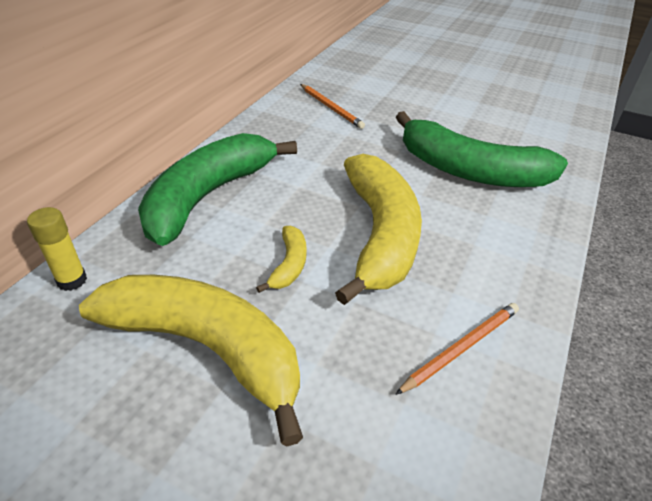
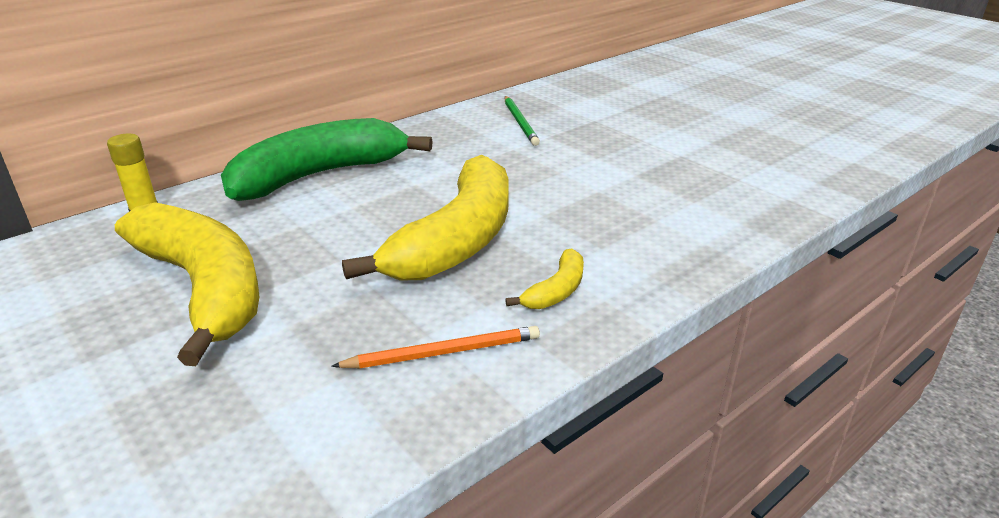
camera: 25 degrees right, 10 degrees down
(289, 265) = (340, 244): yellow banana -> yellow banana (556, 291)
(331, 108) = (520, 122): orange pencil -> green pencil
(470, 171) = (624, 204): green banana -> none

